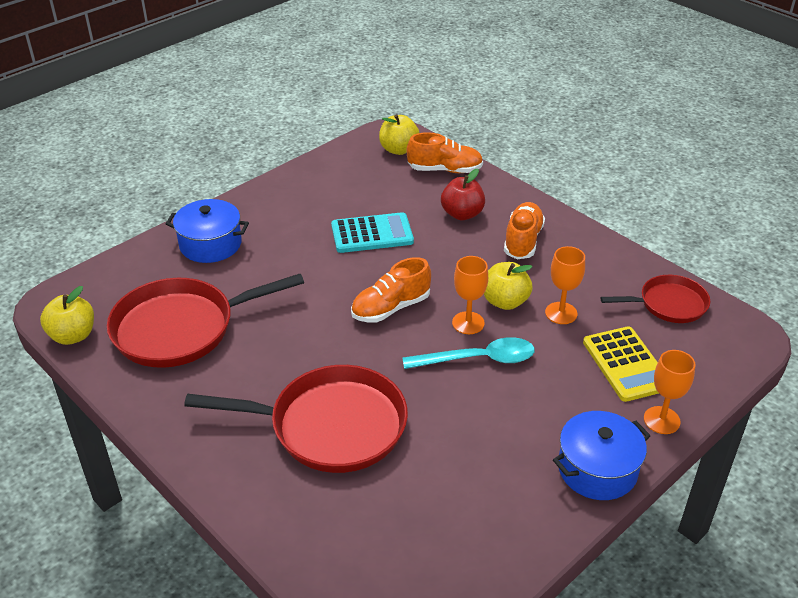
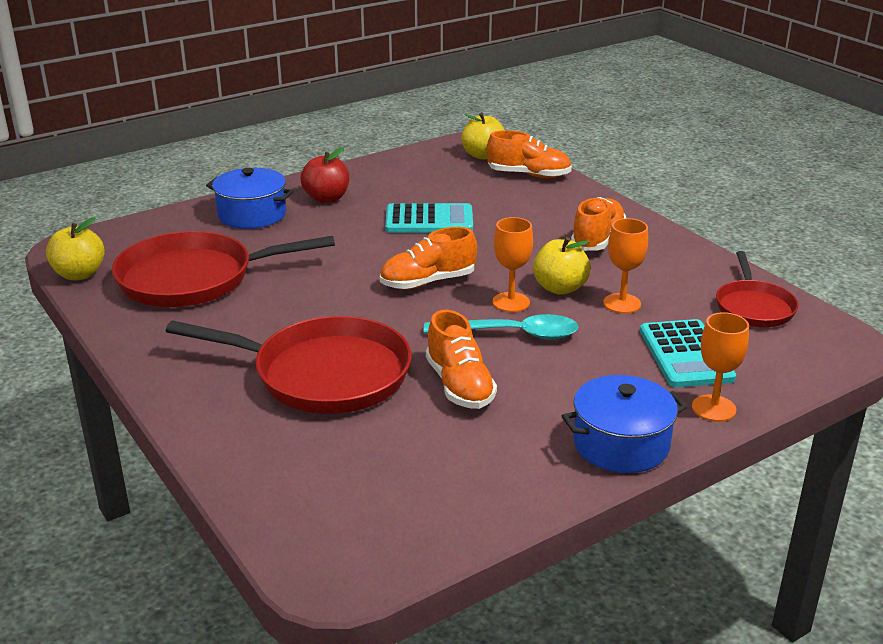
camera: 10 degrees right, 10 degrees down
(449, 423) = (459, 385): none -> orange shoe
(462, 214) = (535, 212): red apple -> red apple (326, 198)
(626, 364) = (685, 355): yellow calculator -> turquoise calculator
(669, 304) = (754, 307): red pan -> red pan turned 90 degrees clockwise

